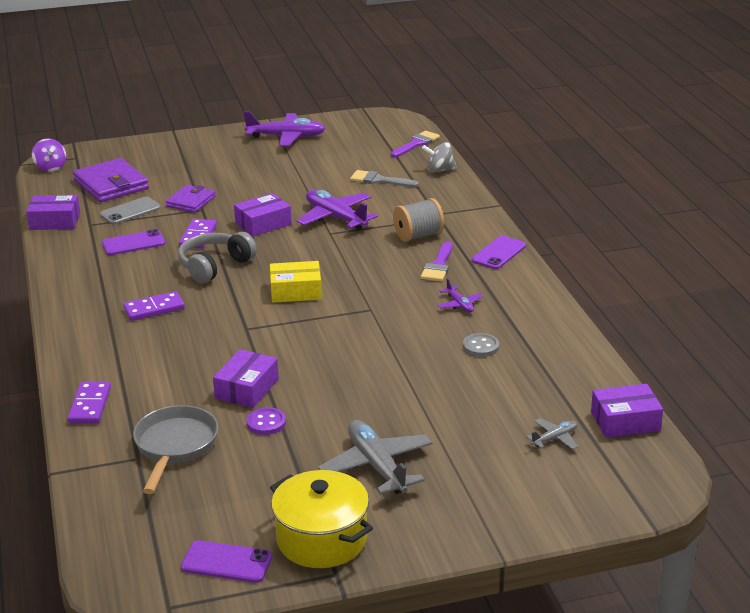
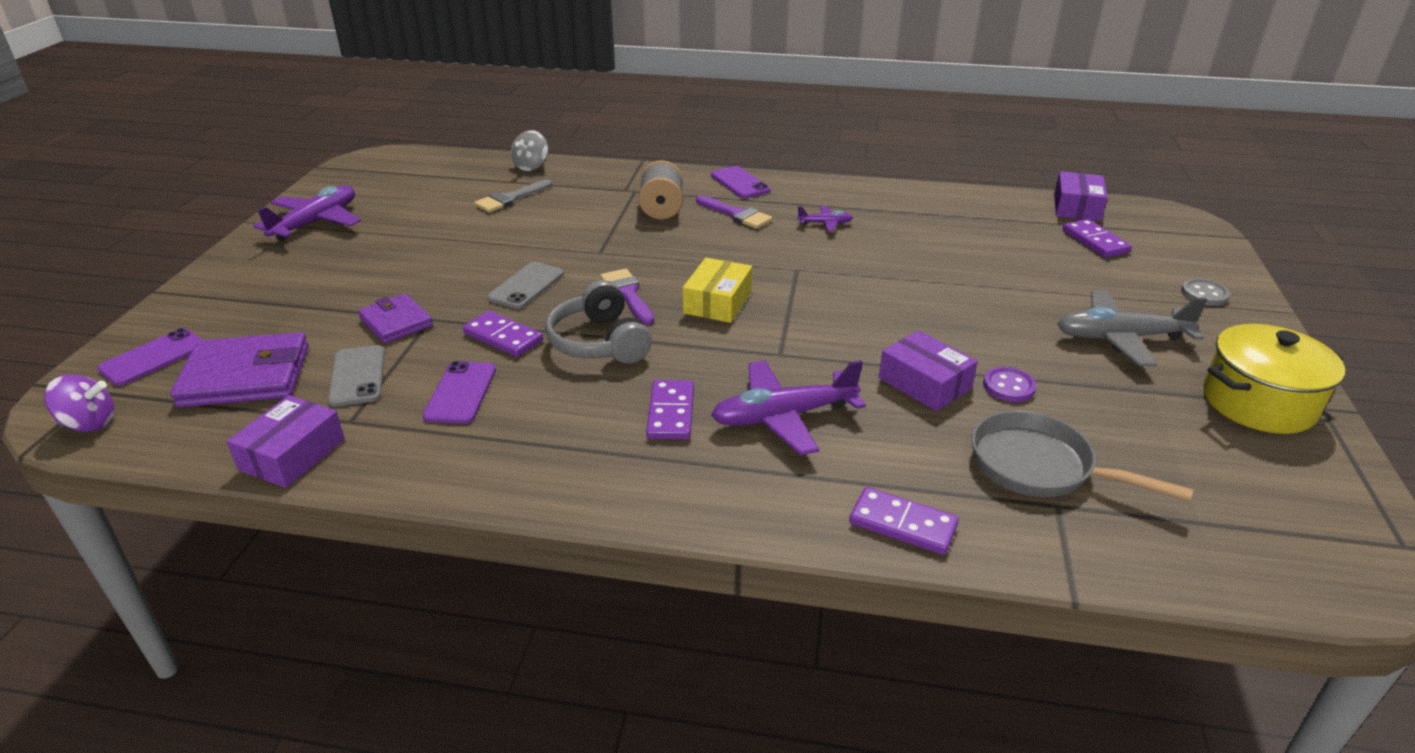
camera: 65 degrees left, 5 degrees up
(226, 562) = (1305, 479): purple phone -> purple phone (153, 357)
(263, 224) = (526, 286): purple box -> grey phone
(335, 217) = (566, 240): purple plane -> purple plane (783, 417)
(416, 144) = (454, 162): purple brush -> purple brush (627, 294)
(481, 346) = (914, 233): grey button -> grey button (1204, 294)
(554, 438) = (1095, 241): grey plane -> purple domino

